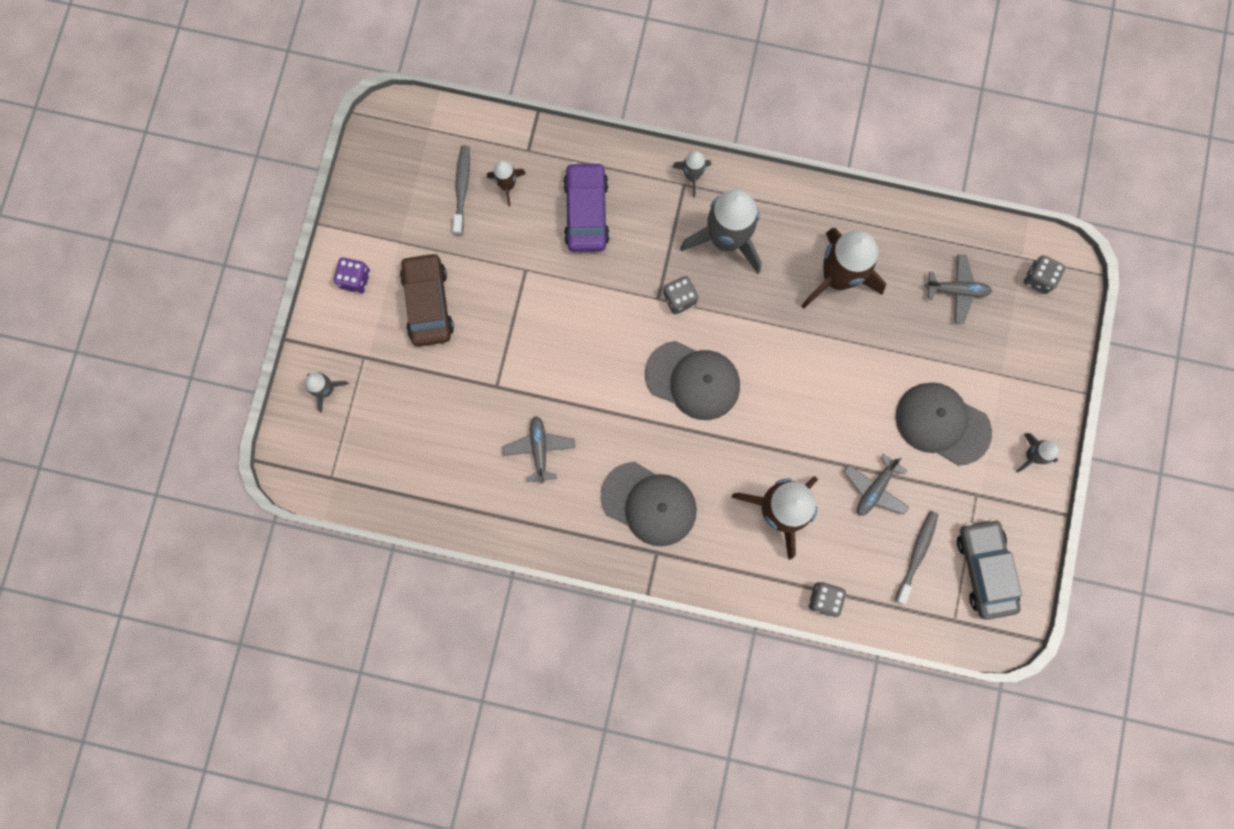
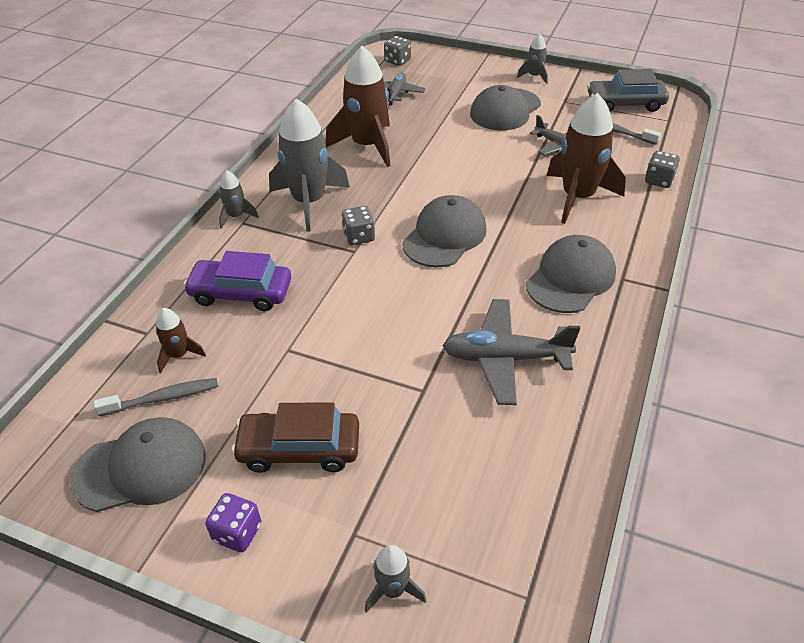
camera: 80 degrees left, 35 degrees down
(398, 196) = (141, 468): none -> grey cap
(462, 188) = (163, 398): grey toothbrush -> grey toothbrush turned 150 degrees clockwise
(539, 449) = (505, 358): grey plane -> grey plane, size x1.63

